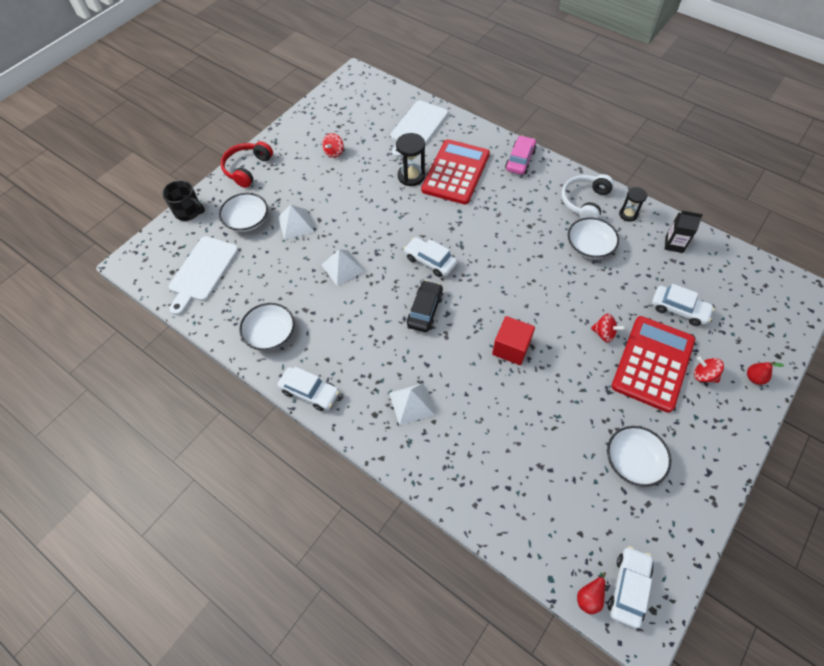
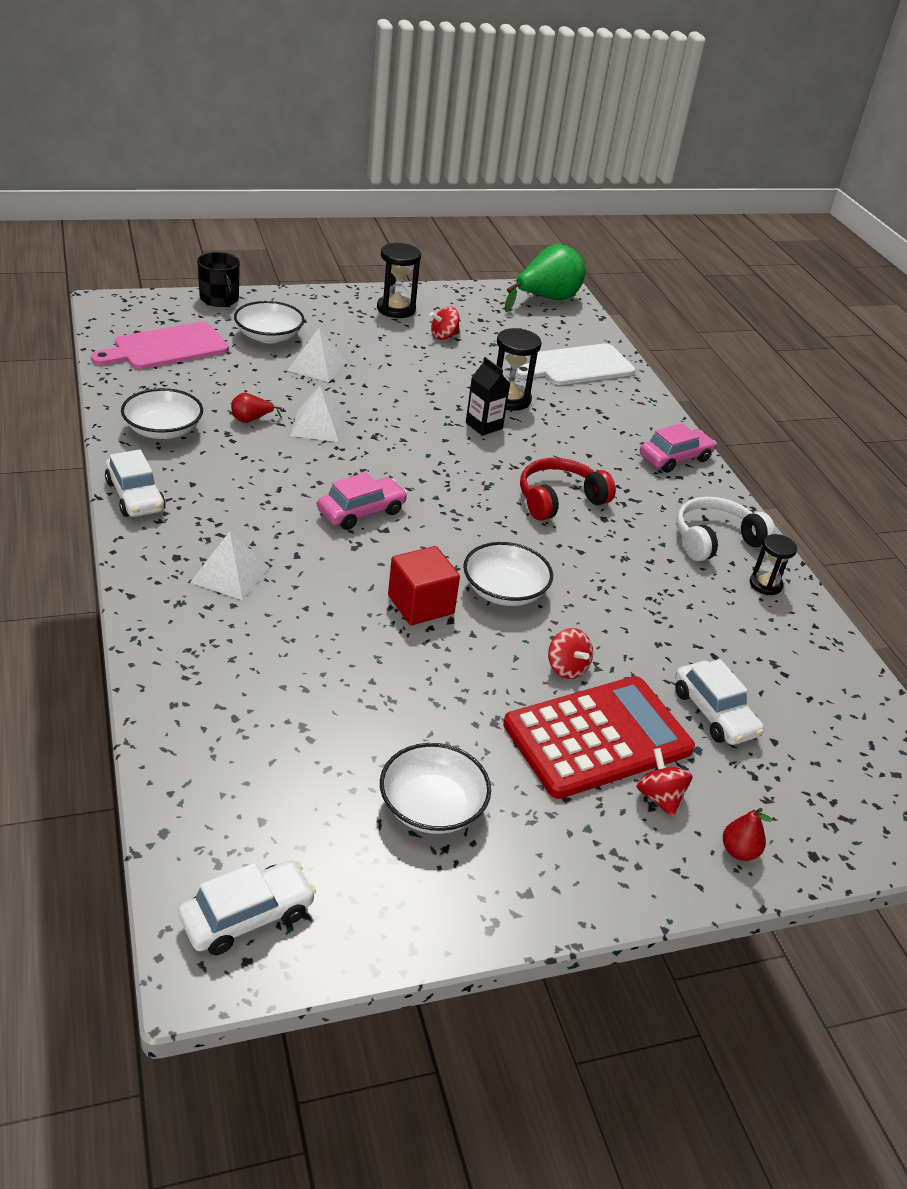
camera: 30 degrees right, 20 degrees down
(202, 271) = (166, 347): white cutting board -> pink cutting board
(247, 169) = (328, 300): red headphones -> red headphones (559, 499)
(289, 149) = (396, 309): none -> black hourglass
(354, 86) = (546, 299): none -> green pear
(425, 310) = (361, 512): black car -> pink car
(430, 261) = (429, 477): white car -> none
(456, 172) = (572, 425): red calculator -> none
(589, 246) = (663, 581): white bowl -> white bowl (504, 591)
(589, 596) = (186, 885): red pear -> red pear (251, 420)
(674, 244) = (797, 650): black carton -> black carton (484, 426)

